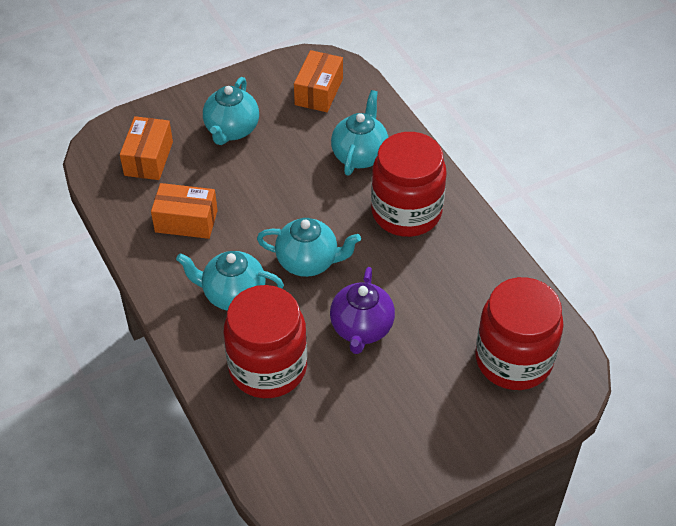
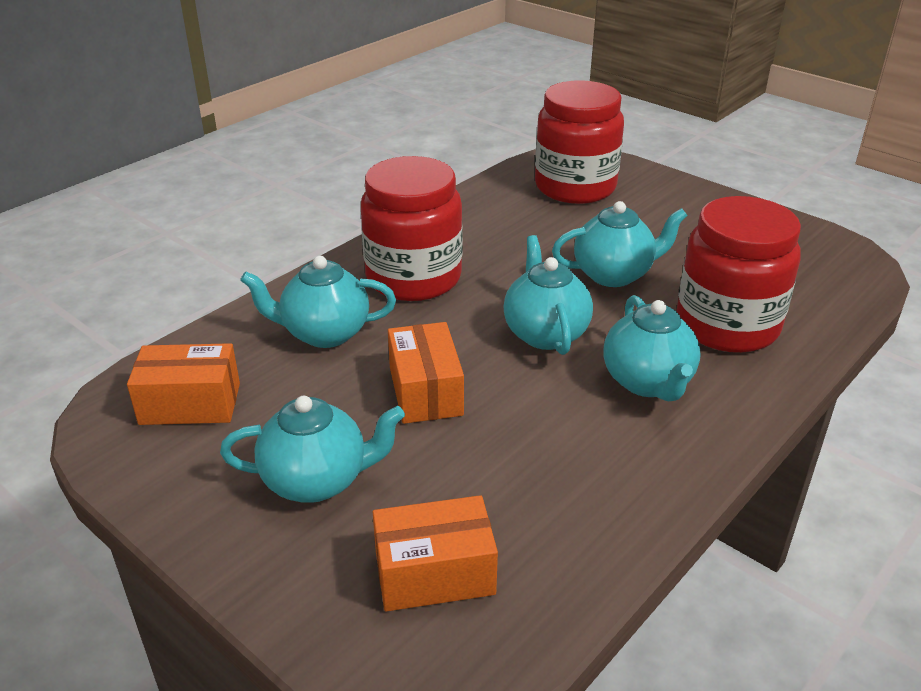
camera: 110 degrees left, 15 degrees down
(186, 221) = (551, 471): orange box -> orange box (425, 391)
(361, 329) = (614, 274): purple teapot -> turquoise teapot

